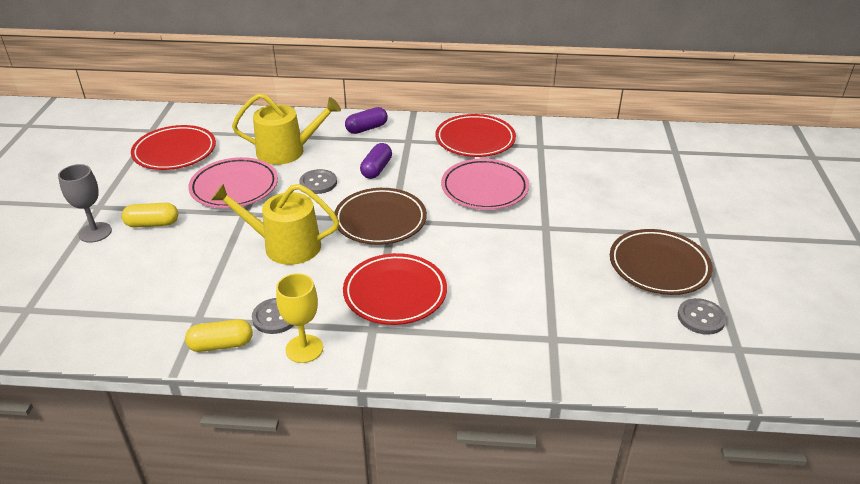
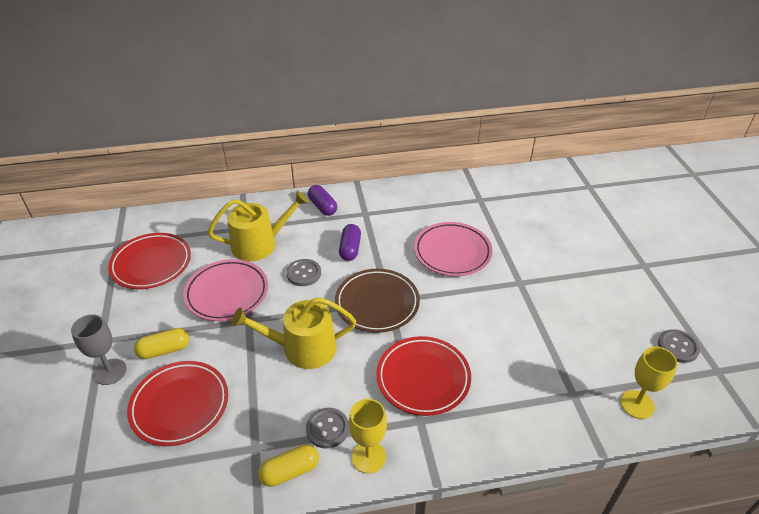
camera: 15 degrees left, 5 degrees up
(367, 128) = (322, 207): purple capsule -> purple capsule turned 75 degrees counterclockwise
(475, 140) = (423, 203): red plate -> red plate (180, 405)
(622, 361) = (637, 404): none -> yellow goblet
(658, 266) = (625, 303): brown plate -> none

